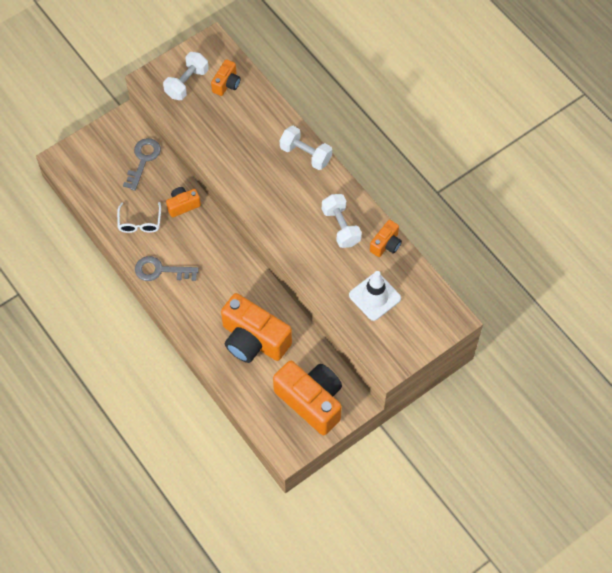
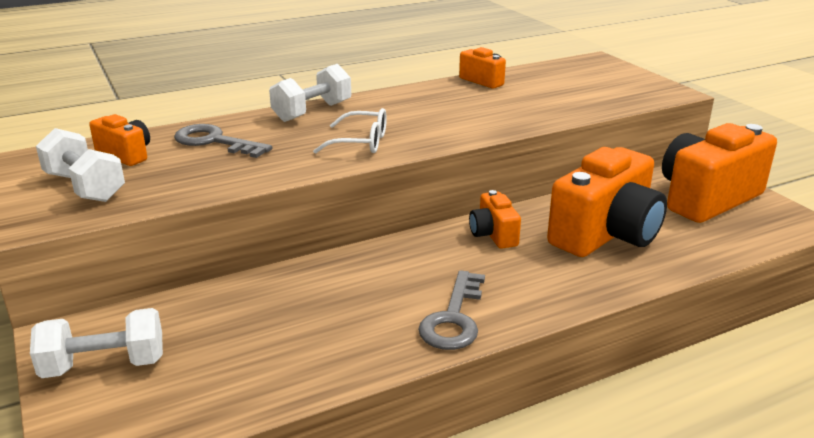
camera: 80 degrees left, 35 degrees down
(140, 223) = (332, 336): white glasses -> white glasses (361, 142)
(143, 160) = (181, 320): grey key -> grey key (215, 141)
(183, 205) = (315, 281): orange camera -> orange camera (493, 235)
(341, 227) = (448, 101): white dumbbell -> white dumbbell (104, 365)
(374, 297) = (565, 91): white traffic cone -> none

